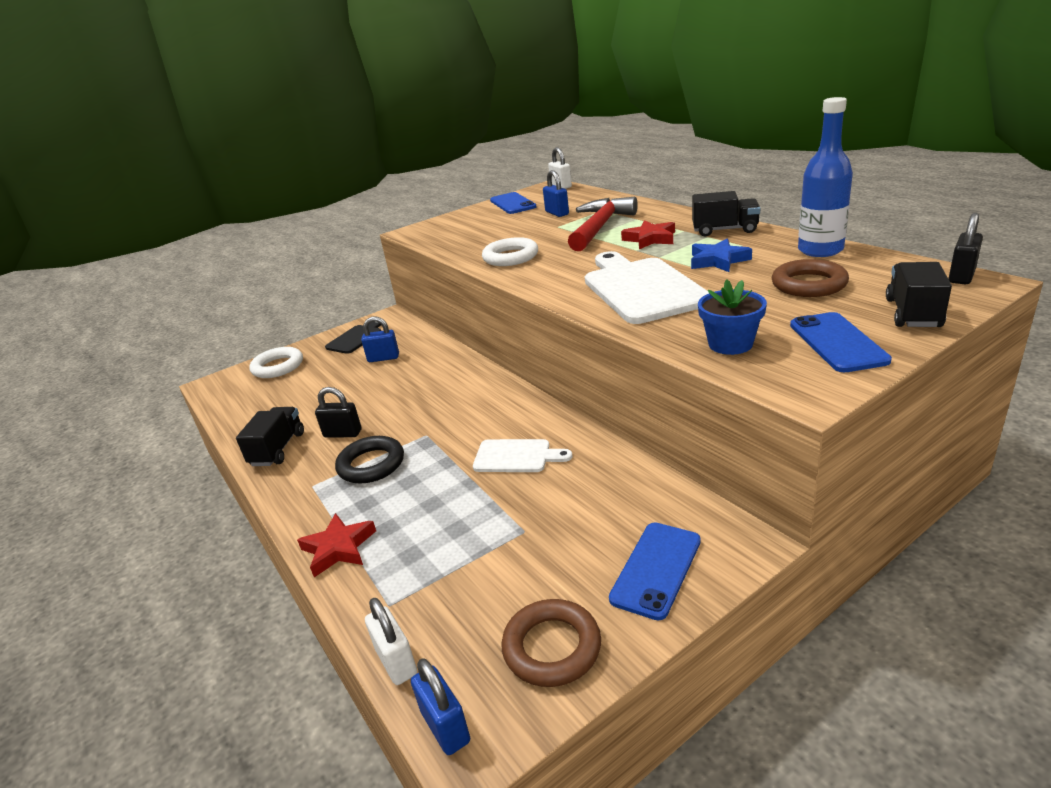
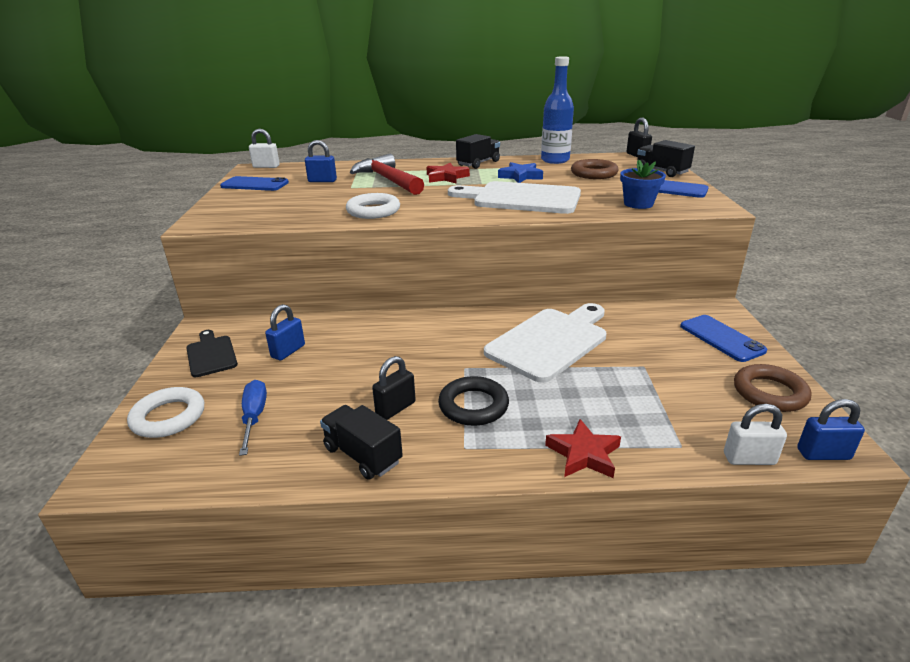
camera: 60 degrees left, 0 degrees up
(296, 391) = (254, 417): none -> blue screwdriver
(516, 456) = (550, 341): white cutting board -> white cutting board, size x1.85

